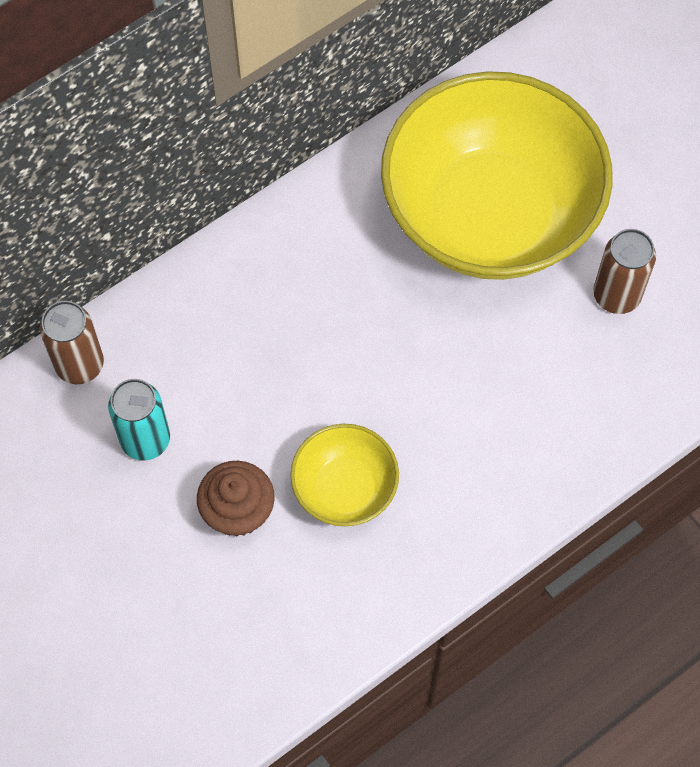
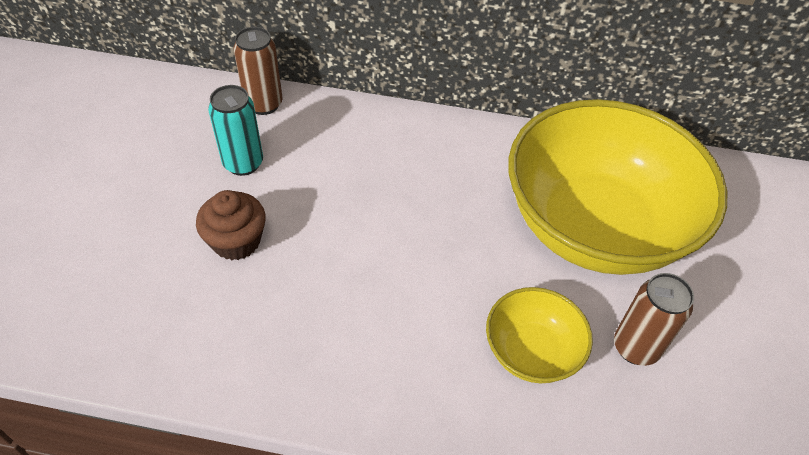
camera: 45 degrees right, 15 degrees down
(344, 488) = (309, 288): yellow bowl -> yellow bowl (531, 352)

